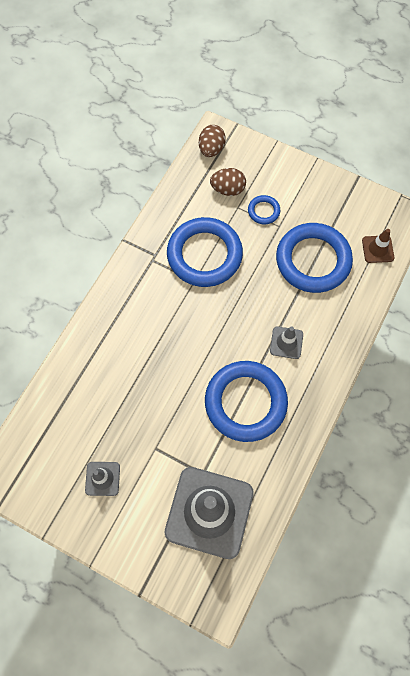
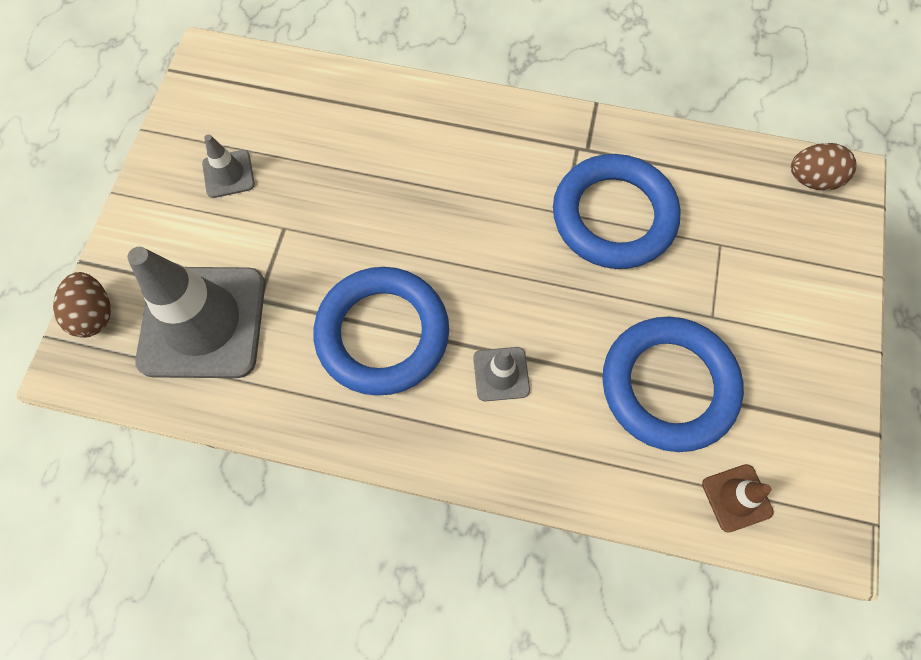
camera: 75 degrees right, 0 degrees up
(228, 189) = (747, 221): brown egg -> brown egg (94, 314)
(263, 211) = (730, 285): blue ring -> none

